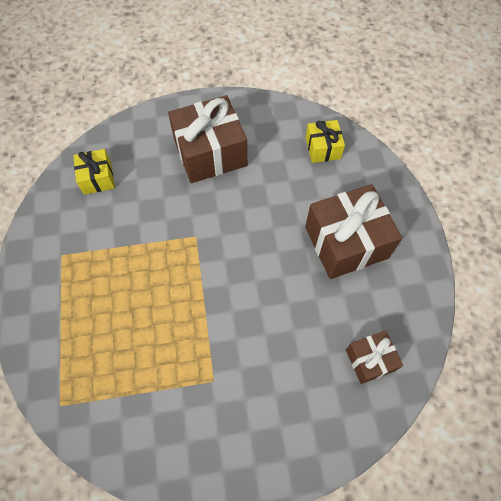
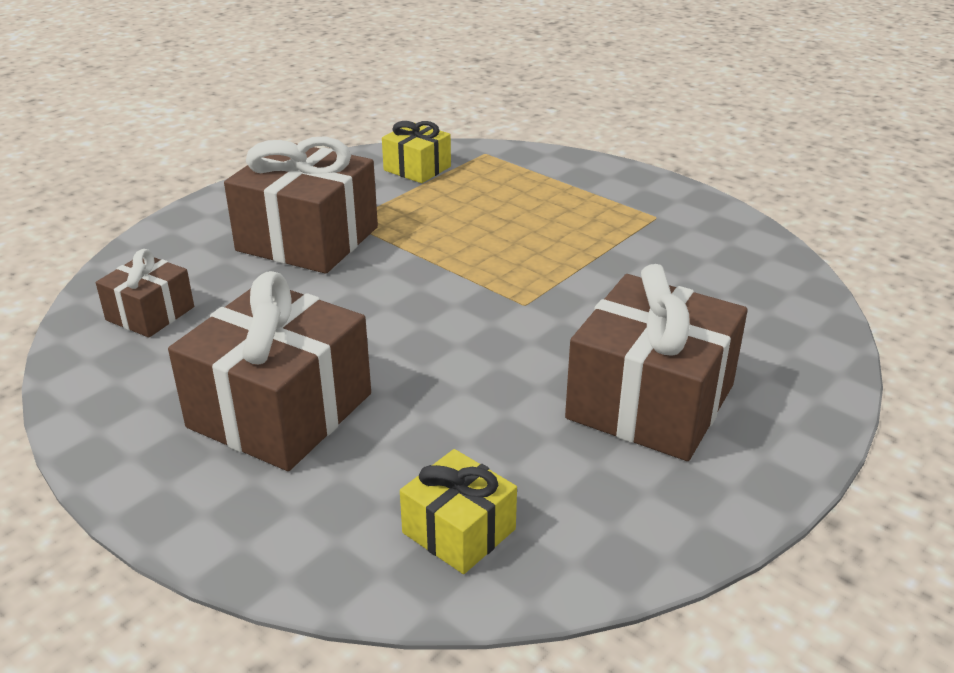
camera: 140 degrees right, 30 degrees down
(97, 178) = (748, 288): yellow gift -> yellow gift (417, 168)
(248, 376) = (308, 239): none -> brown gift

